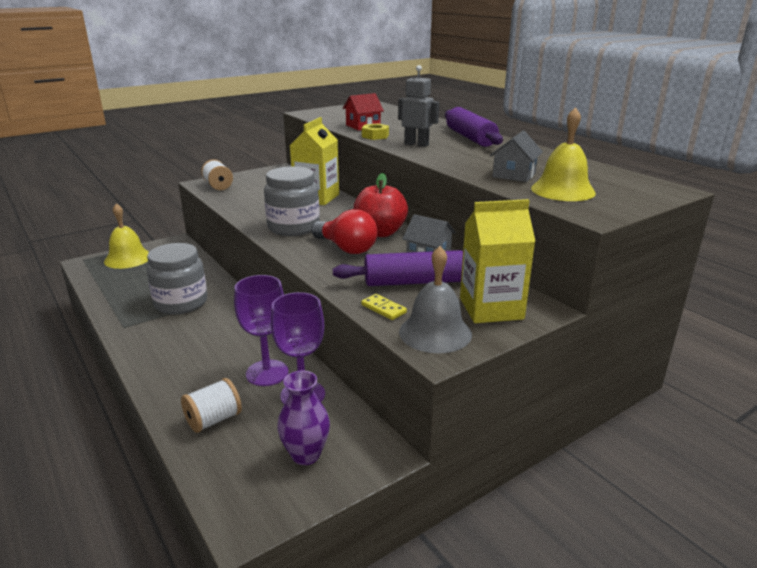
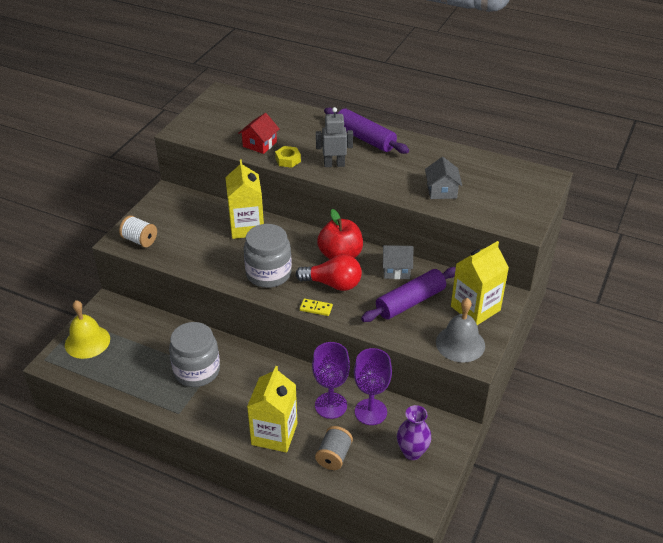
camera: 30 degrees left, 15 degrees up
(181, 375) = (274, 434): none -> yellow carton
(214, 420) = (334, 456): white spool -> grey spool
(383, 309) = (413, 336): yellow domino -> yellow domino (316, 308)
(563, 190) = (486, 202): yellow bell -> none

